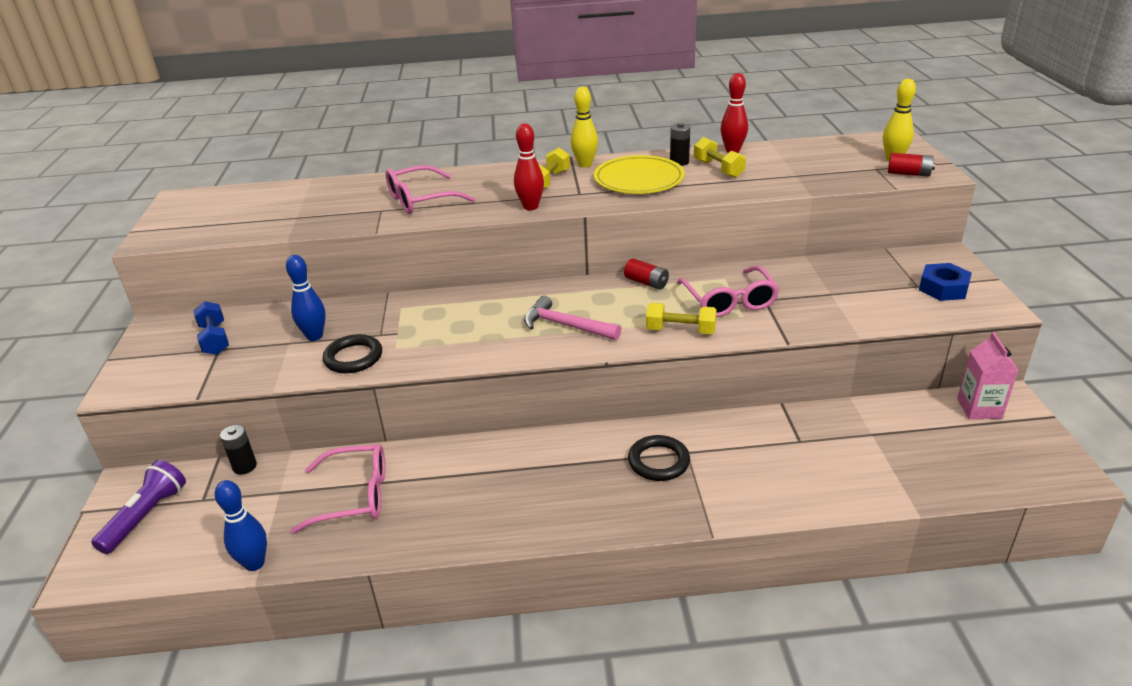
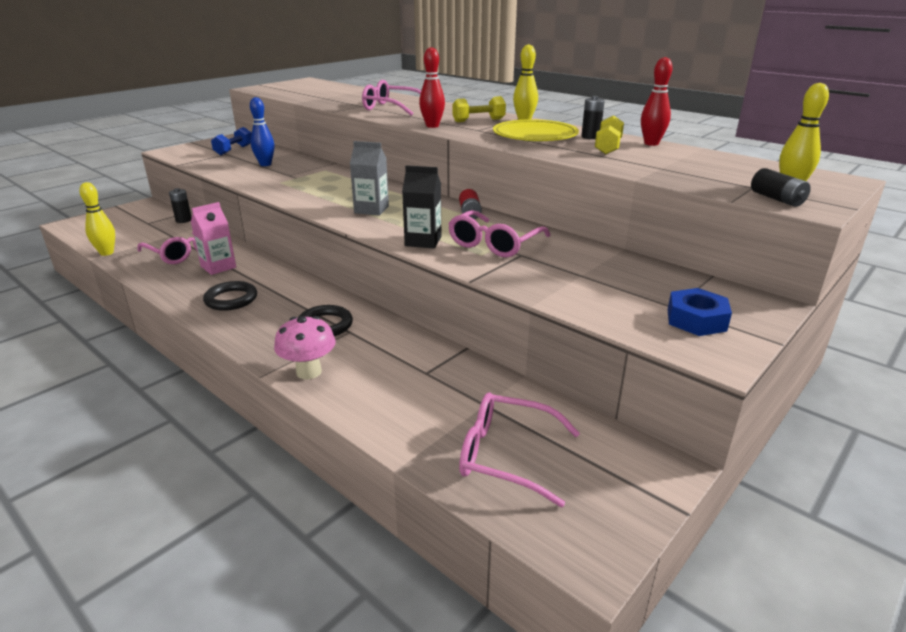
camera: 45 degrees right, 5 degrees down
(146, 516) = (123, 217): purple flashlight -> none
(255, 563) = (107, 253): blue bowling pin -> yellow bowling pin
(353, 358) = (256, 178): black ring -> black ring (231, 299)
(565, 325) = (371, 209): pink hammer -> grey carton
(680, 330) = (423, 241): yellow dumbbell -> black carton
(735, 504) = (309, 372): none -> pink mushroom
(908, 174) = (777, 199): red battery -> black battery
(943, 456) = (506, 455): none -> pink glasses
(979, 408) = (618, 454): pink carton -> pink carton (218, 267)

